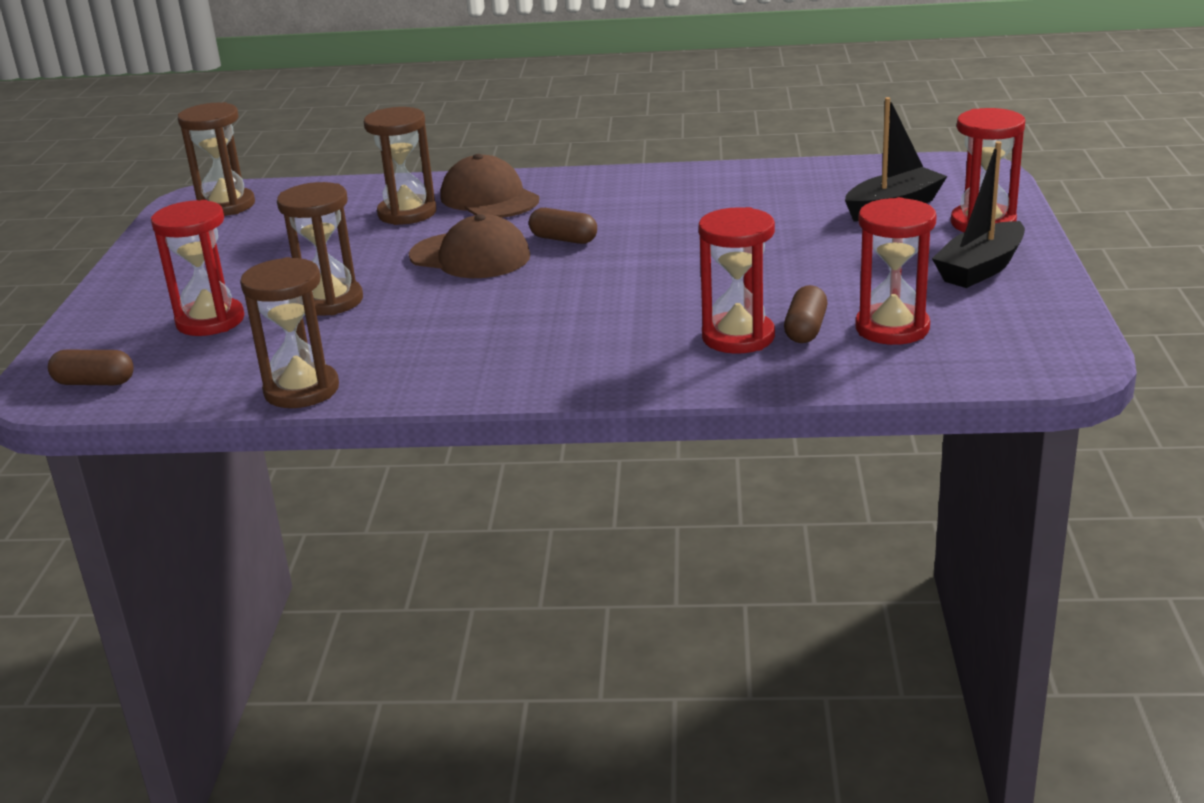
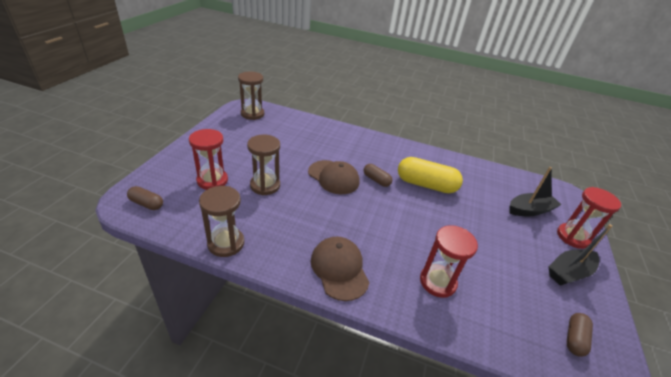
camera: 10 degrees right, 10 degrees up
(407, 213) = (318, 141): brown hourglass -> none
(489, 198) = (354, 144): brown cap -> brown cap (339, 269)
(671, 222) = (426, 185): none -> yellow capsule
(805, 329) = (472, 289): brown capsule -> brown capsule (574, 338)
(892, 328) = (517, 305): red hourglass -> none

